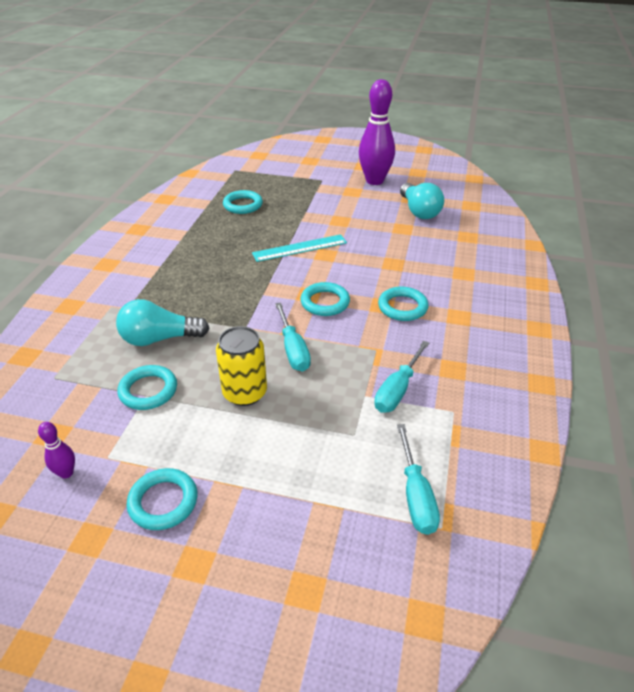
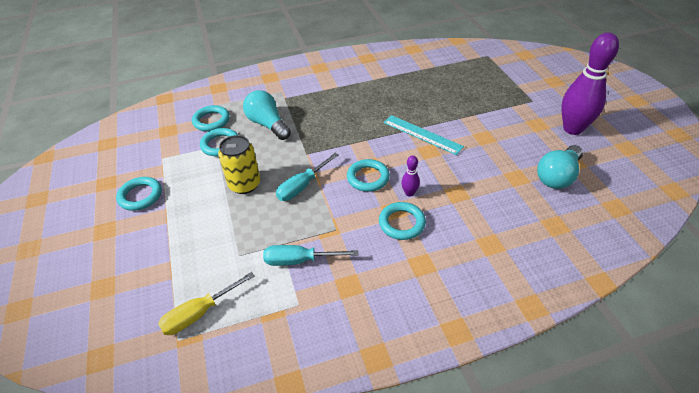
camera: 60 degrees right, 5 degrees up
(66, 473) = (144, 150): purple bowling pin -> purple bowling pin (409, 193)
(243, 205) = (445, 82): turquoise ring -> turquoise ring (211, 121)
(416, 496) = (199, 313): turquoise screwdriver -> yellow screwdriver

